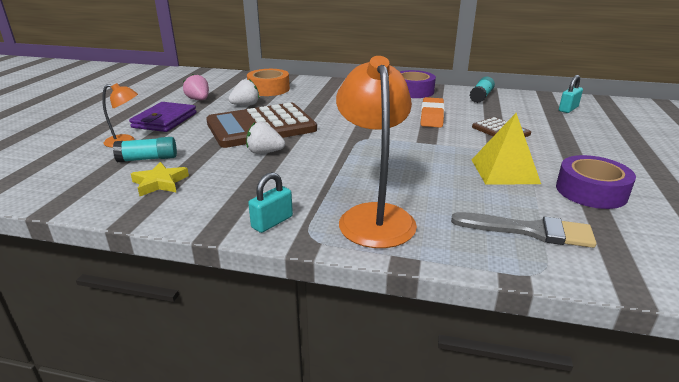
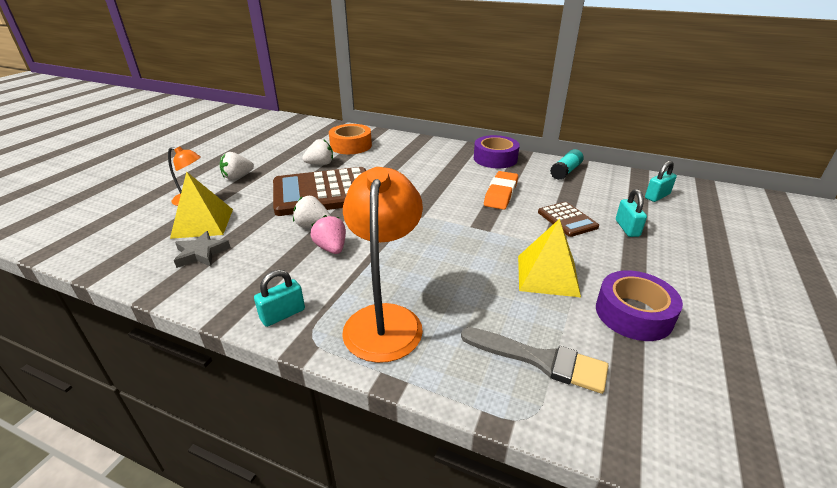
camera: 10 degrees right, 5 degrees up
(148, 159) = (203, 223): turquoise glue stick -> yellow pyramid
(160, 183) = (201, 253): yellow star -> grey star
(164, 120) = (237, 177): purple wallet -> white strawberry
(199, 100) = (279, 154): pink strawberry -> pink strawberry (331, 248)
(555, 133) = (627, 228): none -> turquoise padlock

